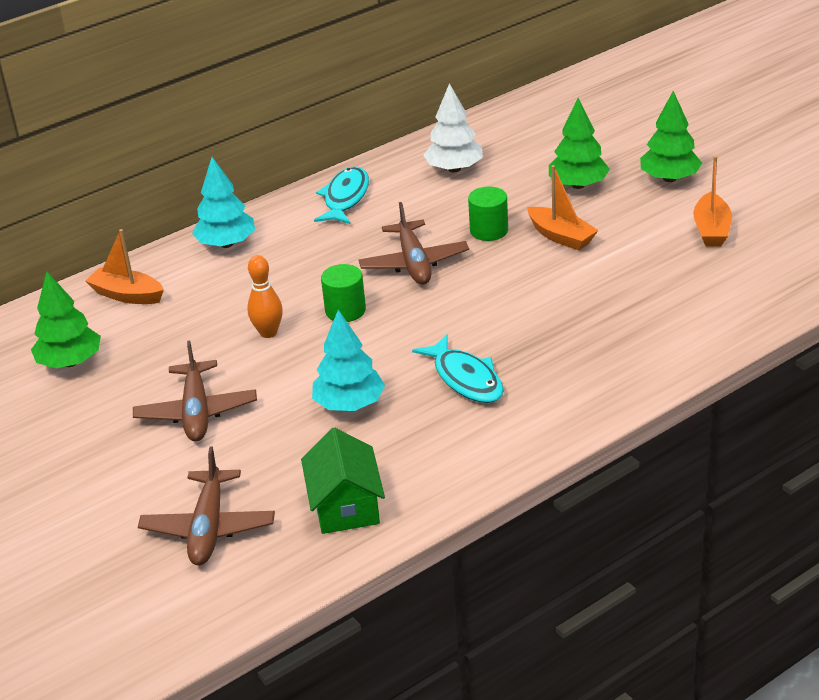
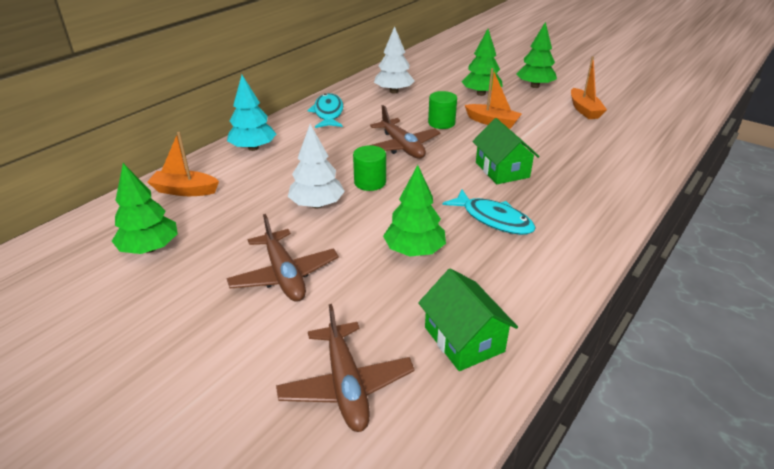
camera: 20 degrees left, 0 degrees up
(268, 333) = (317, 205): orange bowling pin -> white tree
(349, 404) = (414, 250): turquoise tree -> green tree
(523, 313) = (502, 170): none -> green house

